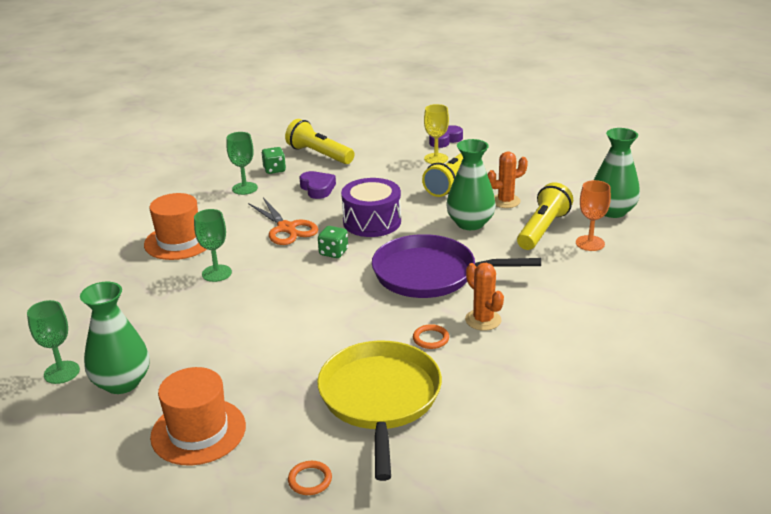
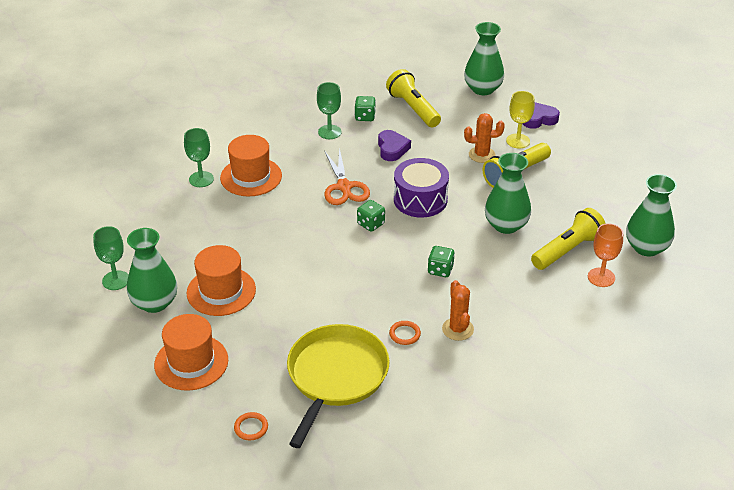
camera: 20 degrees right, 10 degrees up
(199, 351) = (221, 291): none -> orange hat
(216, 273) = (266, 219): green goblet -> green goblet (201, 179)
(377, 128) = (483, 89): none -> green vase
(430, 274) = (440, 270): purple pan -> green dice
(505, 201) = (553, 209): orange cactus -> orange cactus (481, 155)

